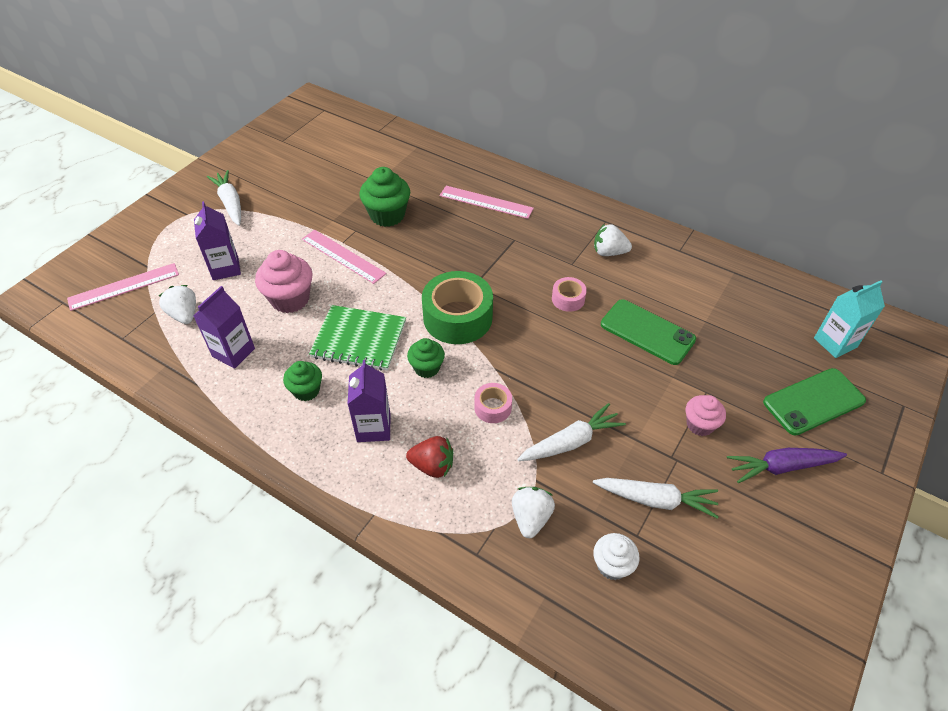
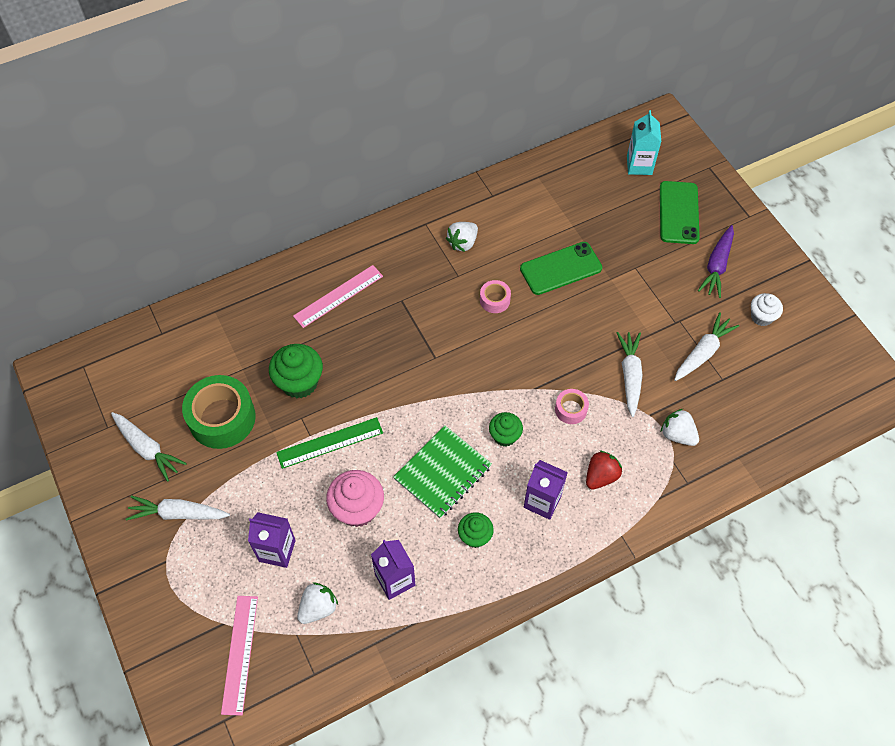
camera: 60 degrees left, 10 degrees up
(184, 314) = (318, 608): white strawberry -> white strawberry turned 135 degrees clockwise
(276, 165) = (147, 448): none -> white carrot
(343, 256) = (330, 443): pink ruler -> green ruler
(457, 317) = (464, 388): green tape -> green tape (222, 418)
(612, 565) = (736, 406): white cupcake -> white cupcake (761, 317)
(700, 424) = (660, 289): pink cupcake -> none

